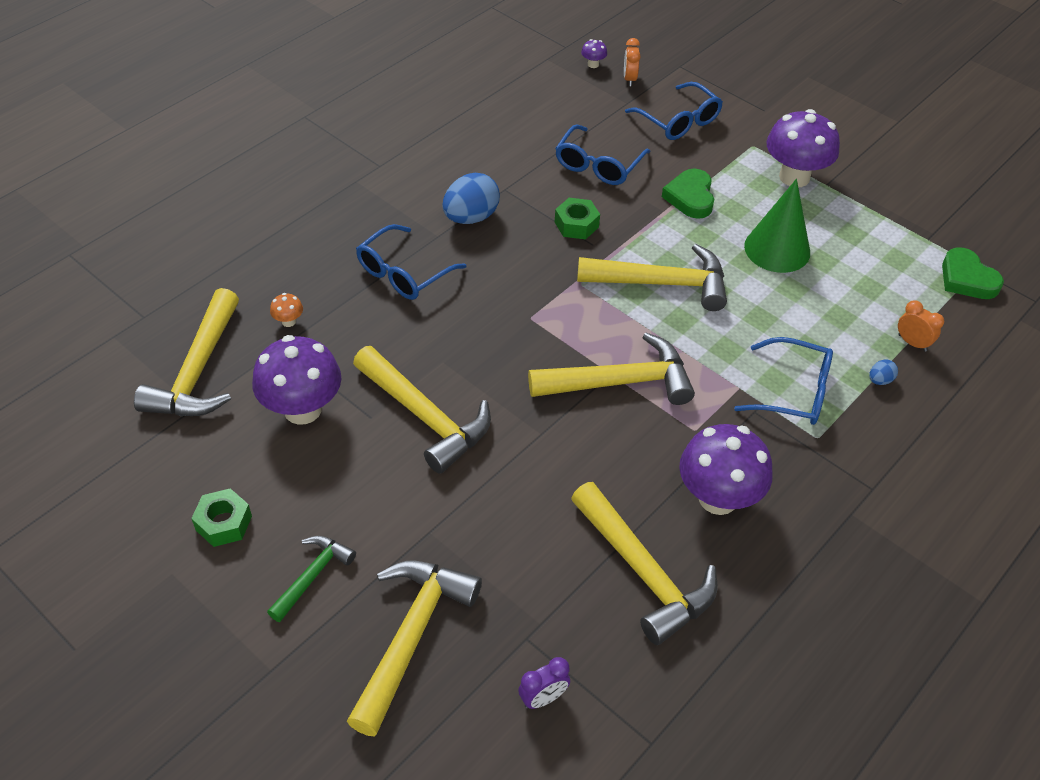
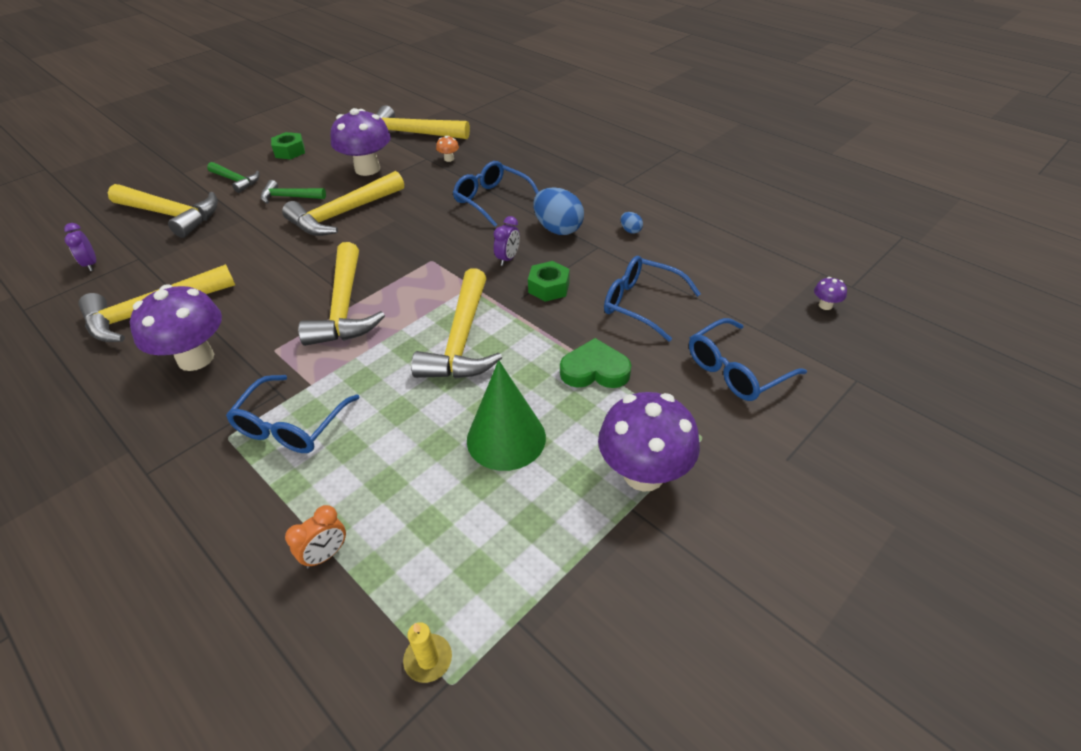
camera: 95 degrees right, 5 degrees down
(373, 490) = (289, 197): none -> green hammer
(527, 255) = (508, 259): none -> purple clock
(629, 79) = (807, 333): orange clock -> none
(880, 380) = (280, 507): blue egg -> blue egg (630, 230)
(967, 279) = (428, 659): green heart -> yellow candle

